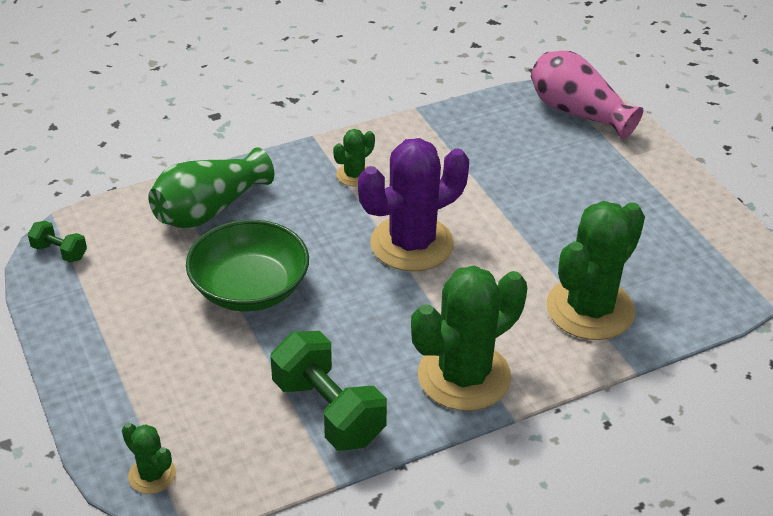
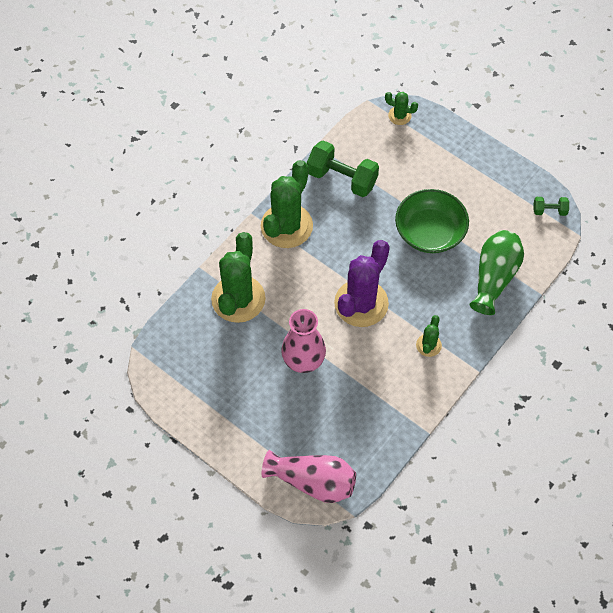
camera: 155 degrees right, 20 degrees up
(529, 214) = (303, 359): none -> pink vase

